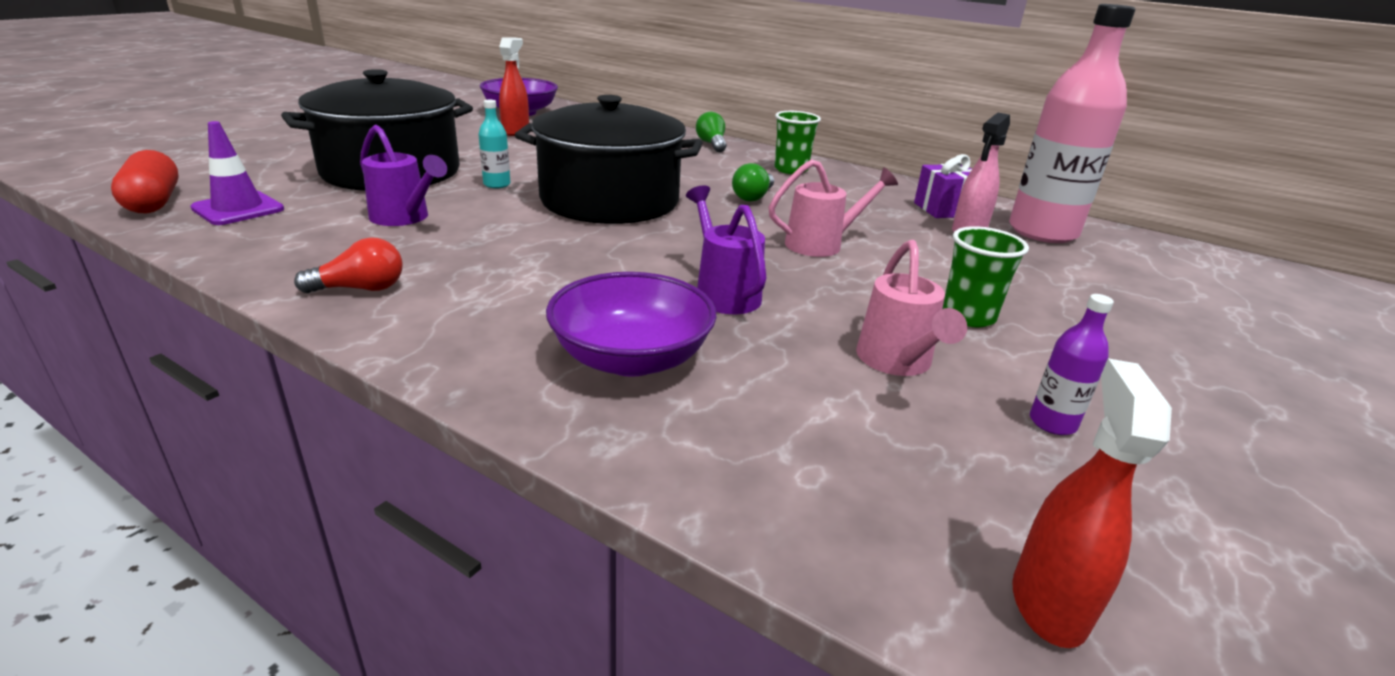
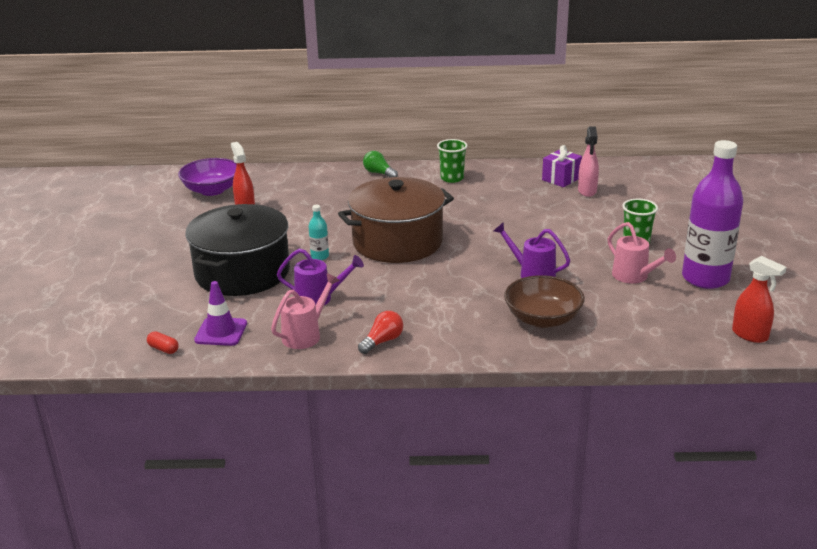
camera: 30 degrees left, 0 degrees up
(153, 202) = (163, 349): red capsule -> red capsule, size x0.53
(609, 200) = (397, 242): black pot -> brown pot
(631, 358) = (542, 319): purple bowl -> brown bowl
(753, 197) = (462, 208): green light bulb -> none
(821, 244) = (535, 227): pink watering can -> pink watering can (305, 335)
(1042, 232) = (617, 177): pink bottle -> none
(1048, 603) = (750, 335): red spray bottle -> red spray bottle turned 150 degrees clockwise
(1052, 423) = (705, 278): purple bottle -> purple bottle, size x2.44

